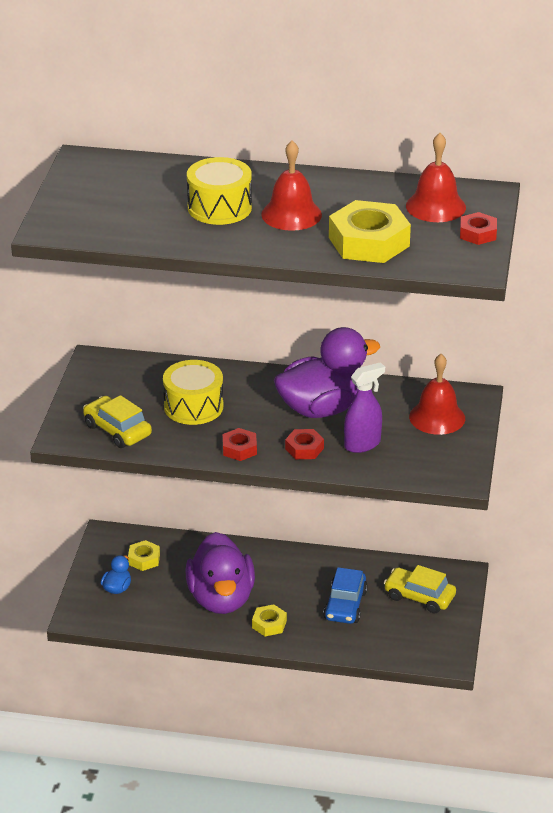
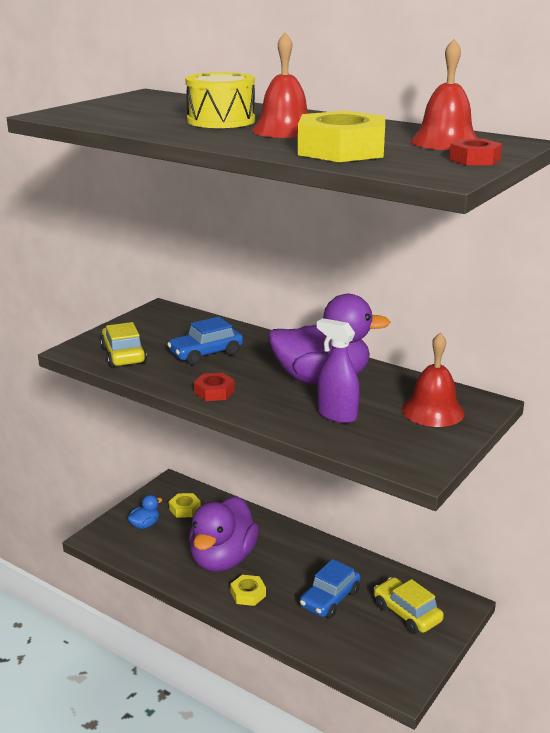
camera: 25 degrees right, 10 degrees down
(193, 406) = (206, 353): yellow drum -> blue car
(304, 448) = (275, 405): red nut -> none
(362, 444) = (337, 415): purple spray bottle -> purple spray bottle turned 135 degrees counterclockwise

